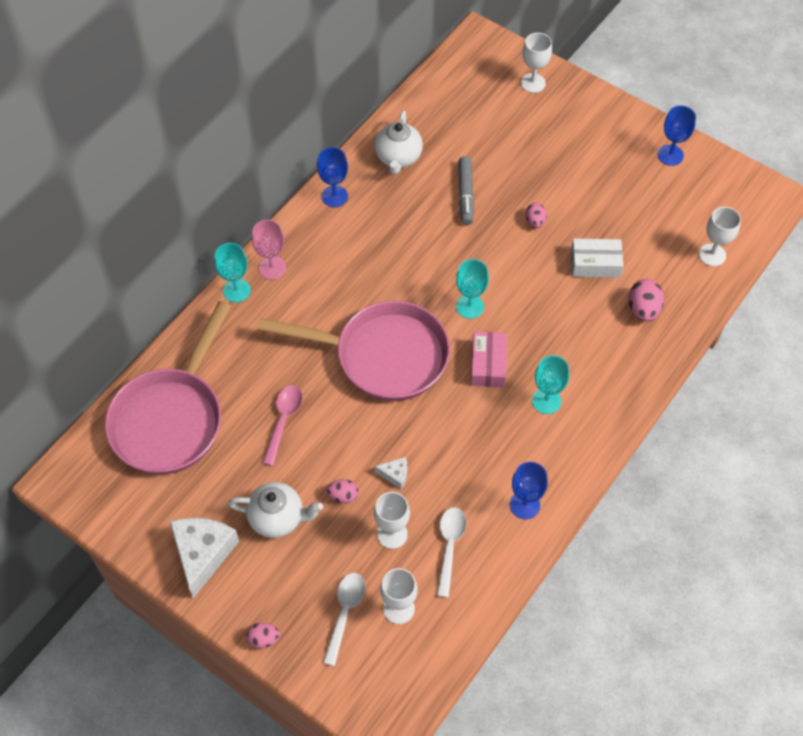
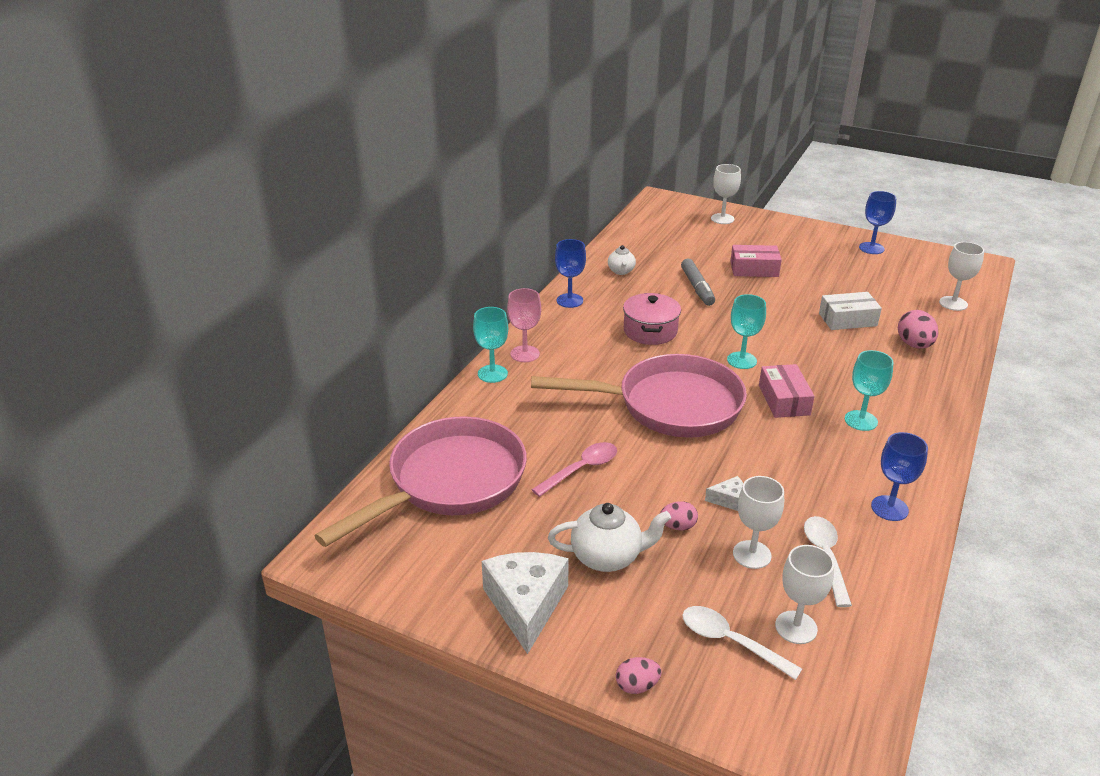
camera: 10 degrees left, 25 degrees down
(171, 418) = (449, 482): pink pan -> pink pan turned 150 degrees counterclockwise
(283, 421) = (581, 469): pink spoon -> pink spoon turned 45 degrees clockwise
(345, 613) = (730, 642): white spoon -> white spoon turned 60 degrees counterclockwise
(398, 157) = (621, 271): white teapot -> white teapot, size x0.60
(398, 253) = (650, 331): none -> pink pot
(533, 173) = (754, 269): none -> pink box
(535, 221) = (773, 298): pink egg -> none

